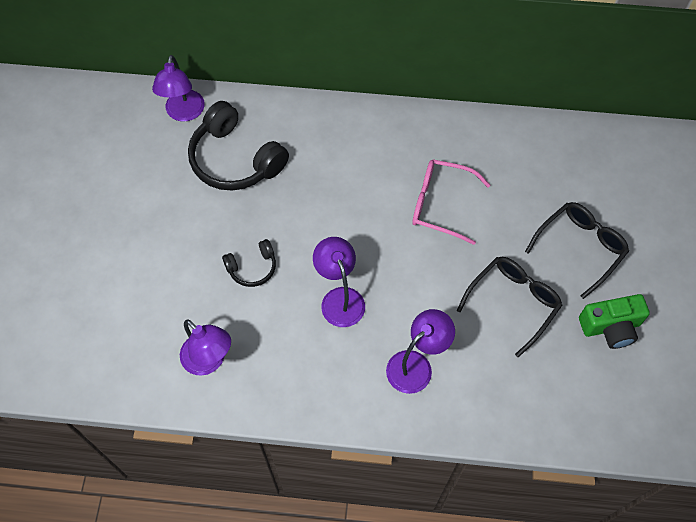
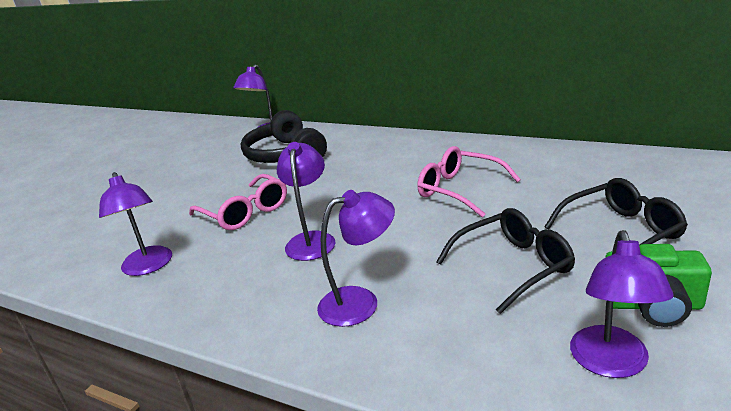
camera: 25 degrees right, 35 degrees down
(252, 268) = (245, 212): black headphones -> pink glasses
(593, 385) = (611, 364): none -> purple lamp

